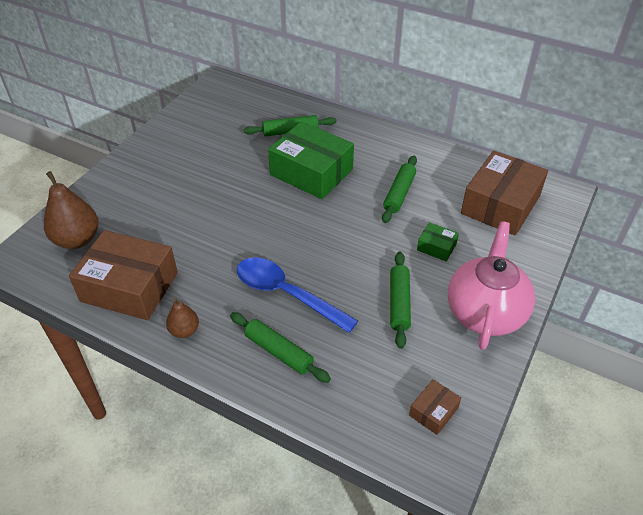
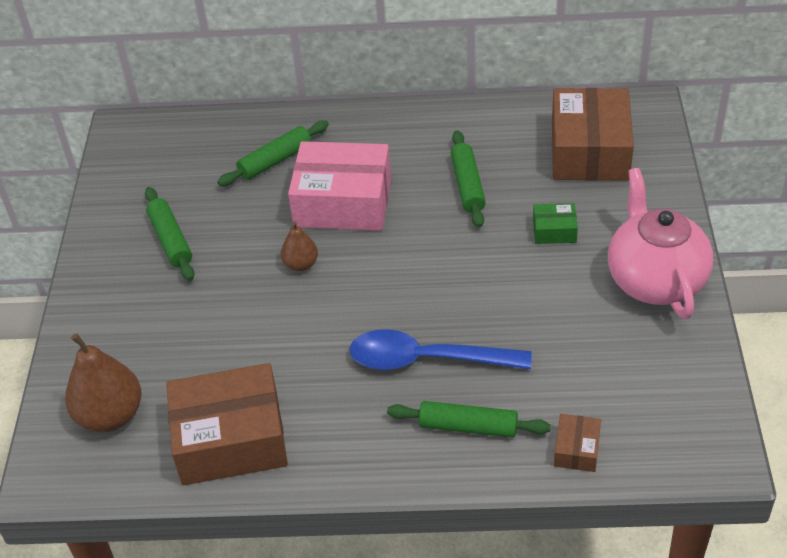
camera: 25 degrees left, 0 degrees up
(184, 331) = (341, 456): brown pear -> brown pear (301, 264)
(311, 172) = (343, 202): green box -> pink box
(399, 303) = (558, 312): green rolling pin -> green rolling pin (170, 240)
(433, 411) = (674, 408): brown box -> brown box (576, 449)

